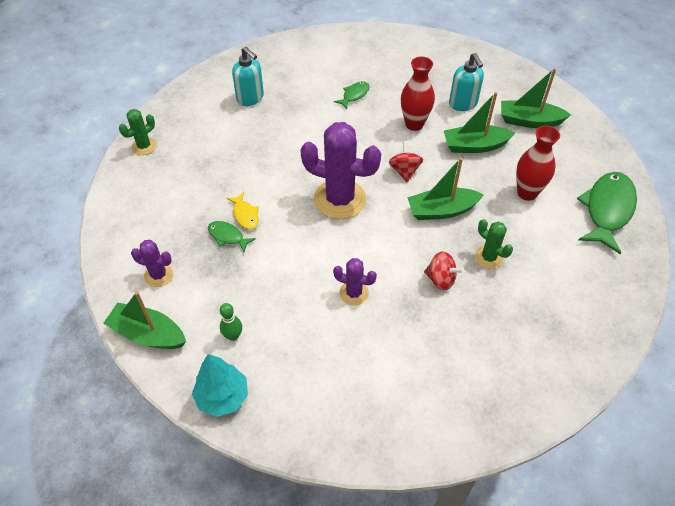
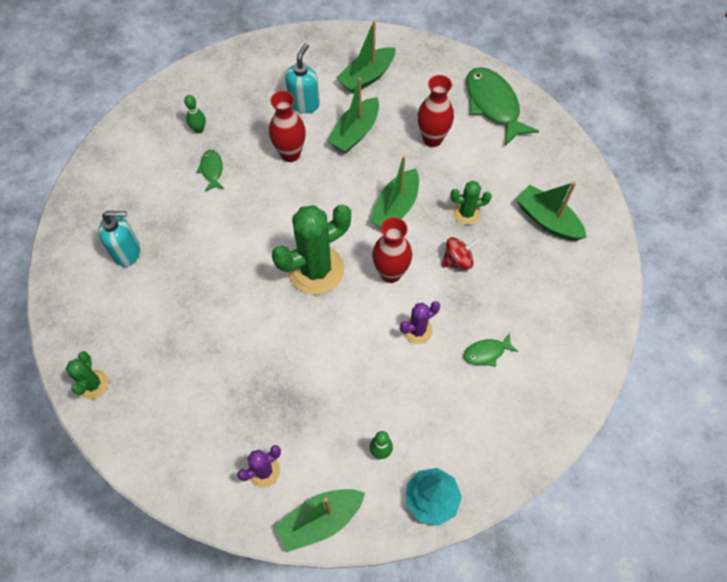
camera: 50 degrees left, 10 degrees up
(227, 236) = (273, 385): green fish -> green fish (486, 352)
(245, 215) = (263, 354): yellow fish -> none
(339, 199) = (316, 269): purple cactus -> green cactus
(376, 68) = (199, 129): none -> green bowling pin
(384, 244) = (390, 273): none -> red vase
(404, 171) = (332, 200): red spinning top -> none
(463, 104) = (304, 103): turquoise soap dispenser -> turquoise soap dispenser turned 90 degrees counterclockwise
(548, 317) = (547, 220): none -> green boat

